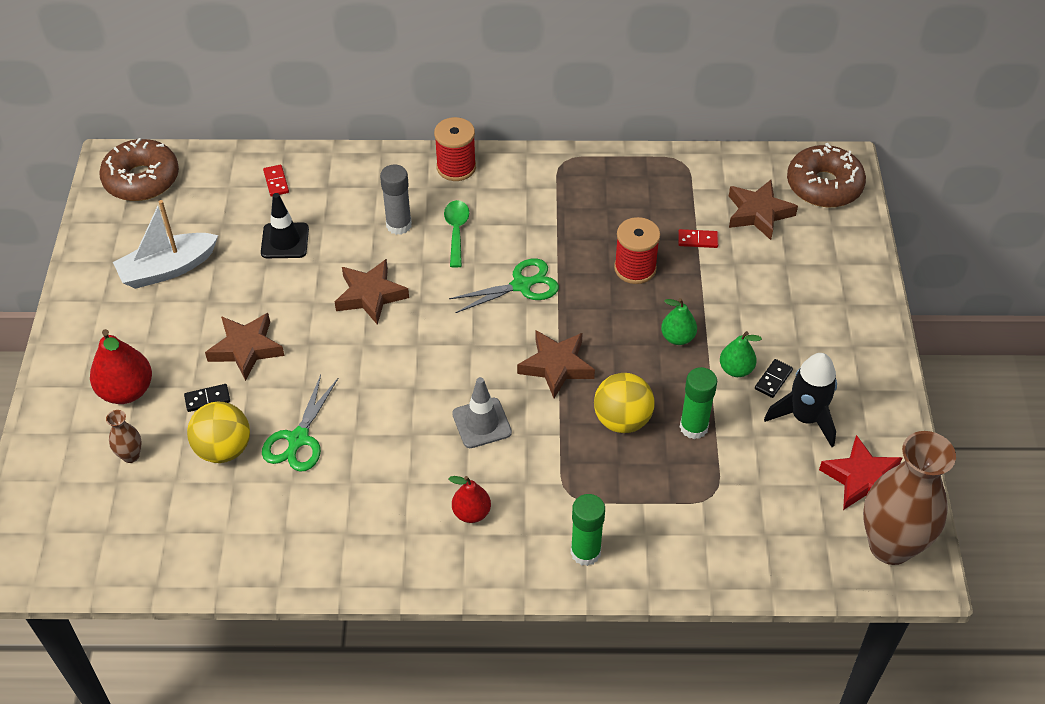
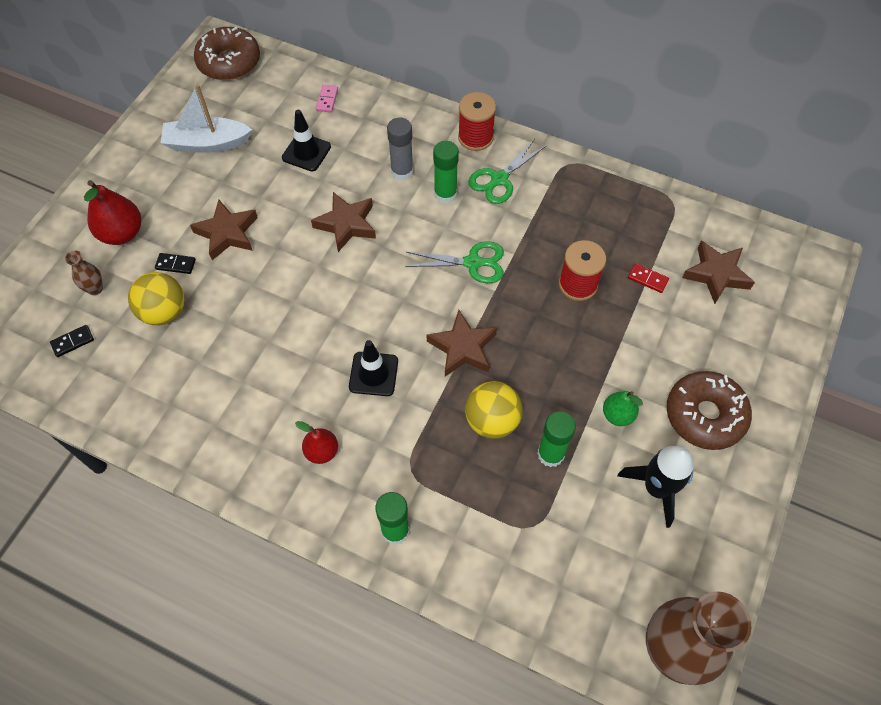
camera: 25 degrees right, 10 degrees up
(276, 182) = (327, 100): red domino -> pink domino
(298, 439) = (223, 327): green scissors -> green scissors (499, 179)
(456, 231) = (445, 194): green spoon -> green glue stick
(481, 423) = (373, 374): grey traffic cone -> black traffic cone
(677, 337) = (581, 363): green pear -> none
(773, 379) = (646, 439): black domino -> black domino (72, 342)
(824, 185) = (792, 270): brown donut -> brown donut (705, 415)
(861, 479) = (678, 571): red star -> none

